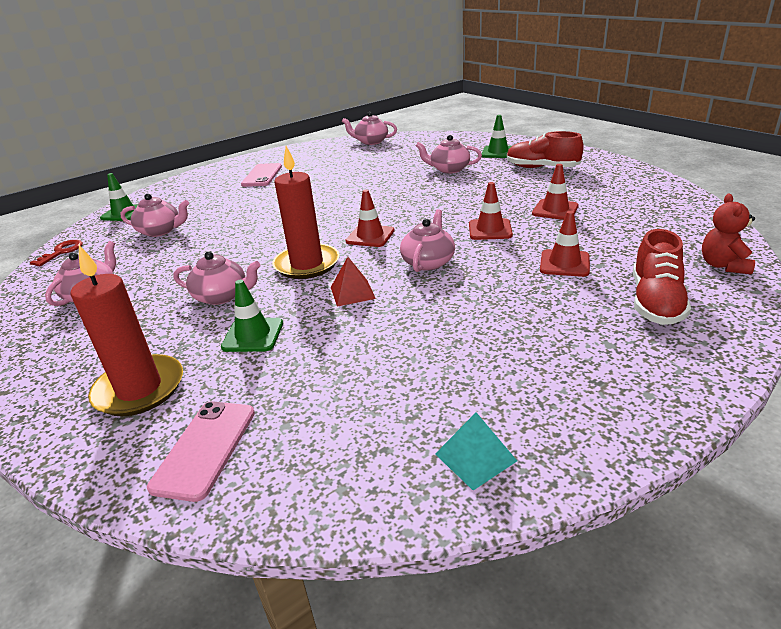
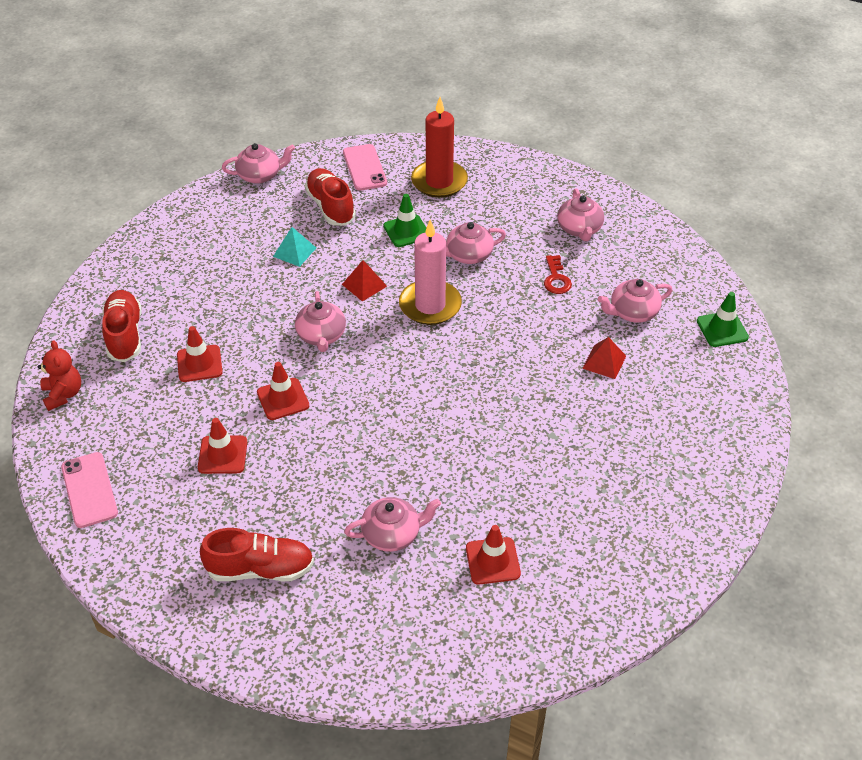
camera: 150 degrees right, 15 degrees up
(62, 252) = (689, 261): red key -> red key (556, 279)
(225, 211) = (604, 362): none -> red pyramid
(262, 175) = (653, 453): pink phone -> pink phone (89, 490)
(307, 264) = (430, 305): red candle -> pink candle
(313, 394) = (330, 207): none -> red shoe
(370, 236) = (400, 358): red traffic cone -> red traffic cone (492, 561)
(371, 142) = (586, 617): pink teapot -> pink teapot (260, 175)
(475, 457) = (223, 201): turquoise pyramid -> turquoise pyramid (294, 252)
(497, 152) = (343, 615): green traffic cone -> none

